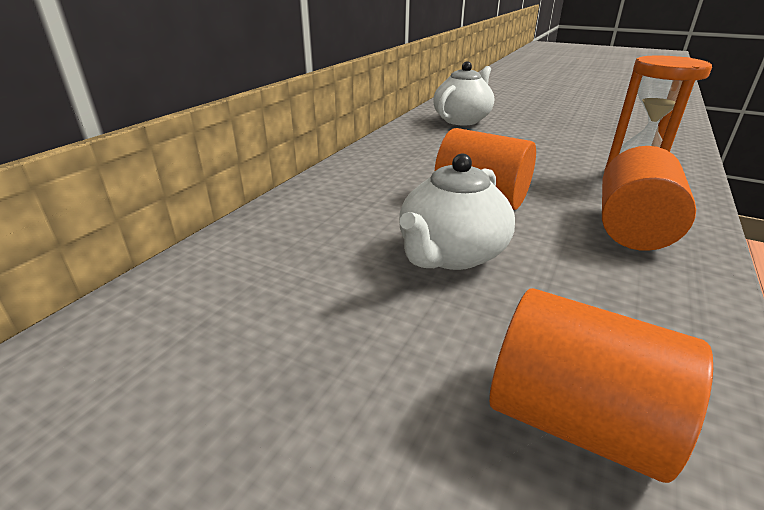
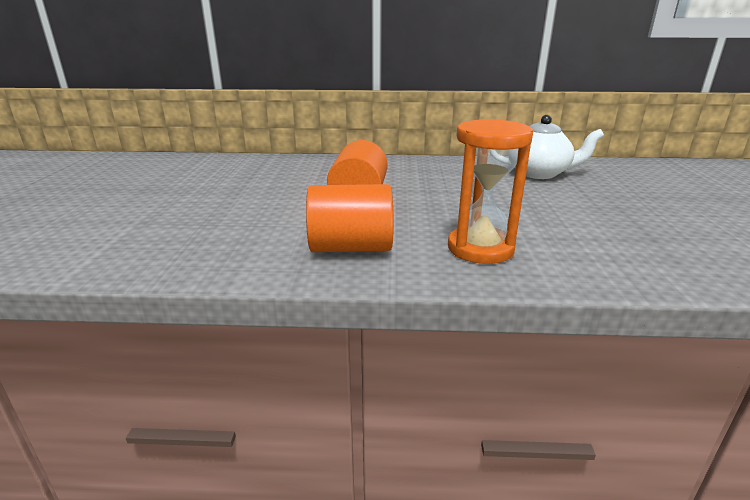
camera: 65 degrees right, 5 degrees down
(451, 254) = (268, 199): white teapot -> none
(575, 420) = (128, 236): orange cylinder -> none

